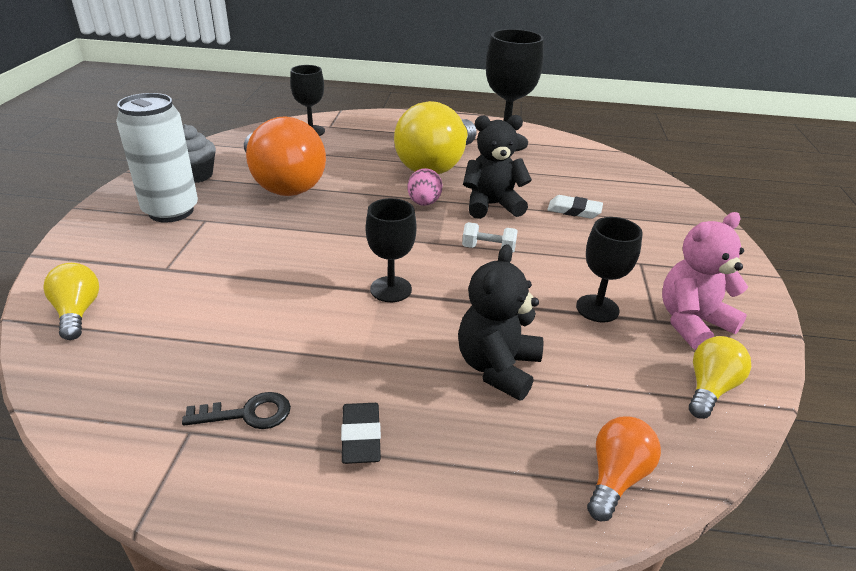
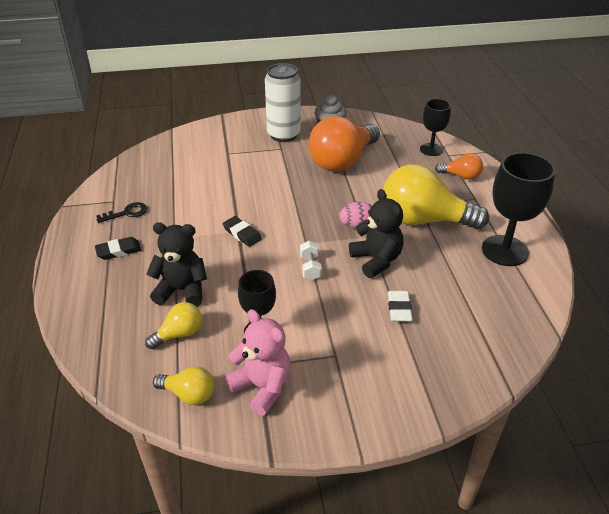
camera: 75 degrees right, 5 degrees up
(77, 312) = (182, 143): yellow light bulb -> yellow light bulb (179, 334)
(247, 414) = (127, 213): black key -> black key turned 90 degrees counterclockwise
(391, 289) = (242, 234): black goblet -> black eraser
(616, 477) = (105, 348): orange light bulb -> orange light bulb (461, 176)

